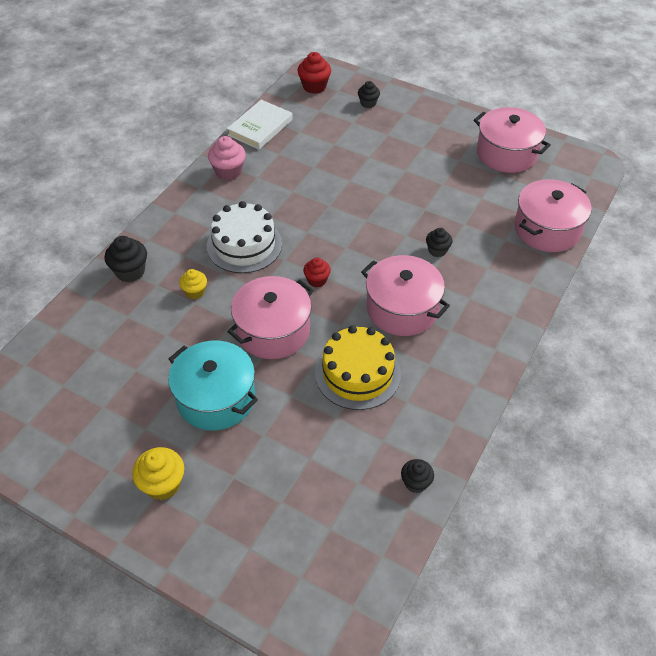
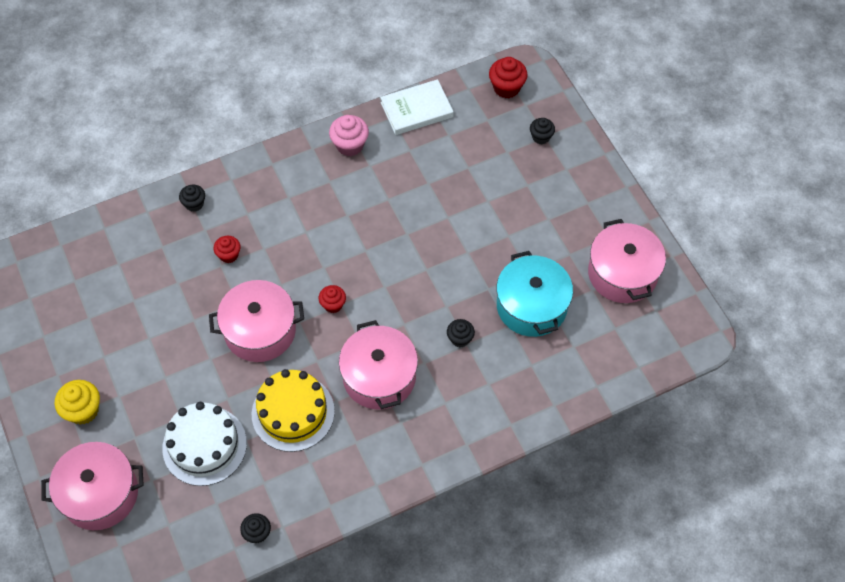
camera: 35 degrees right, 10 degrees up
(130, 271) = (194, 204): black cupcake -> black cupcake, size x0.65
(195, 292) = (229, 255): yellow cupcake -> red cupcake
(216, 398) = (172, 363): turquoise pot -> turquoise pot (531, 306)
(244, 245) = (302, 232): white cake -> white cake (204, 445)
(547, 229) = (580, 378): pink pot -> pink pot (100, 494)

